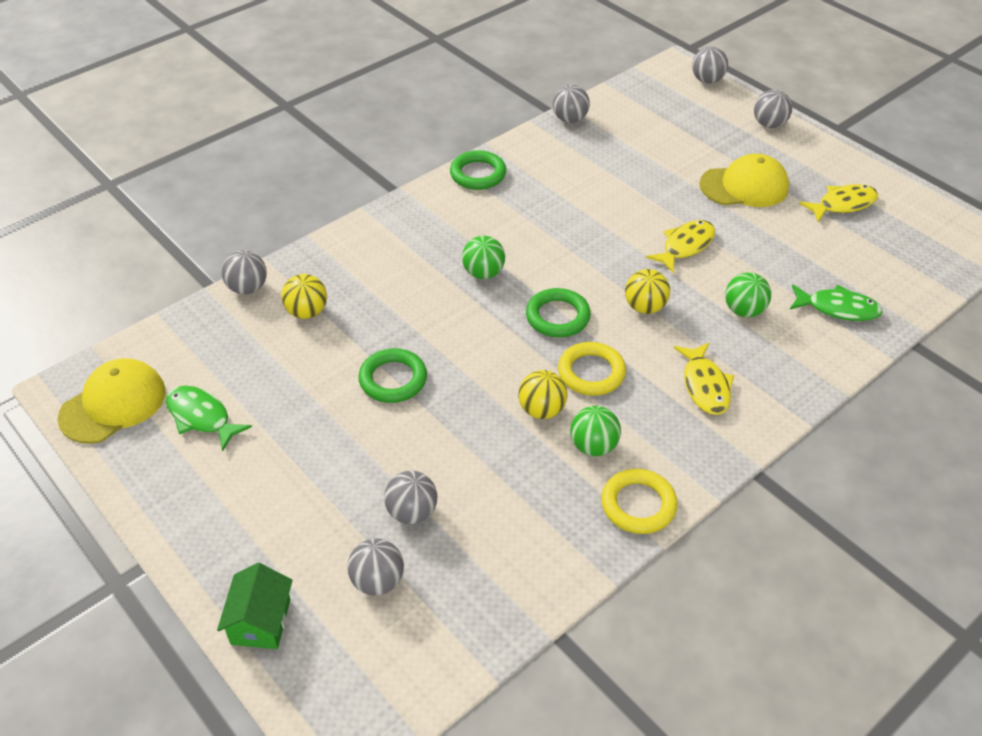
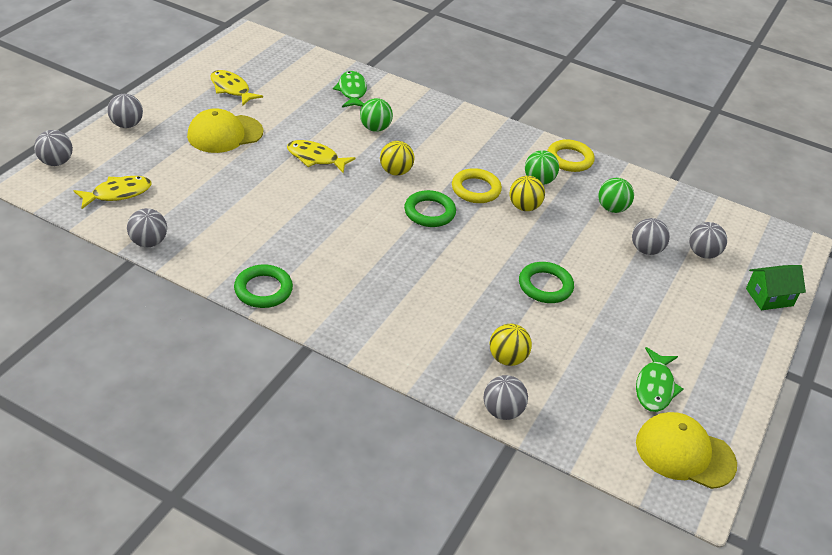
camera: 115 degrees left, 5 degrees down
(483, 273) = (401, 260): green ball -> green ball (612, 208)
(705, 386) = (457, 140): yellow fish -> yellow fish (118, 193)
(744, 186) = (225, 134): yellow cap -> yellow cap turned 90 degrees counterclockwise

